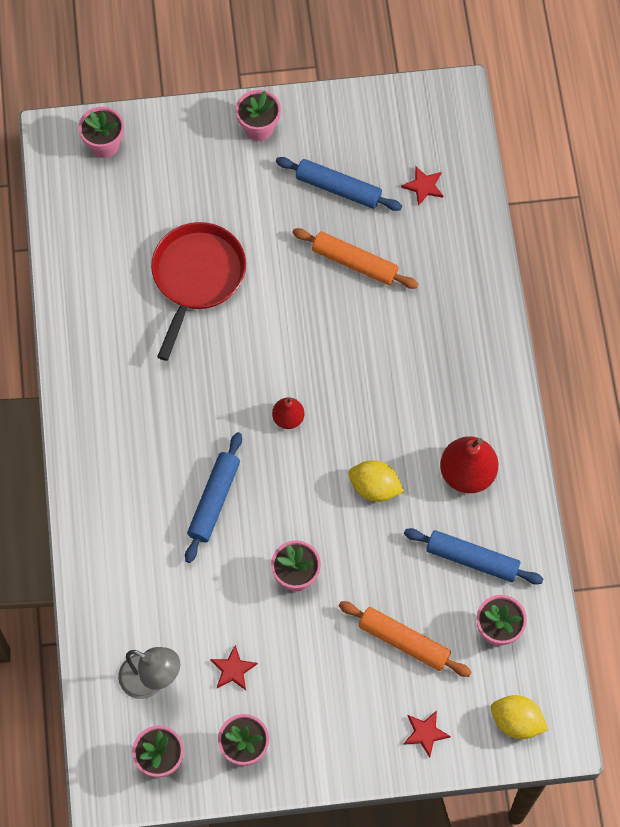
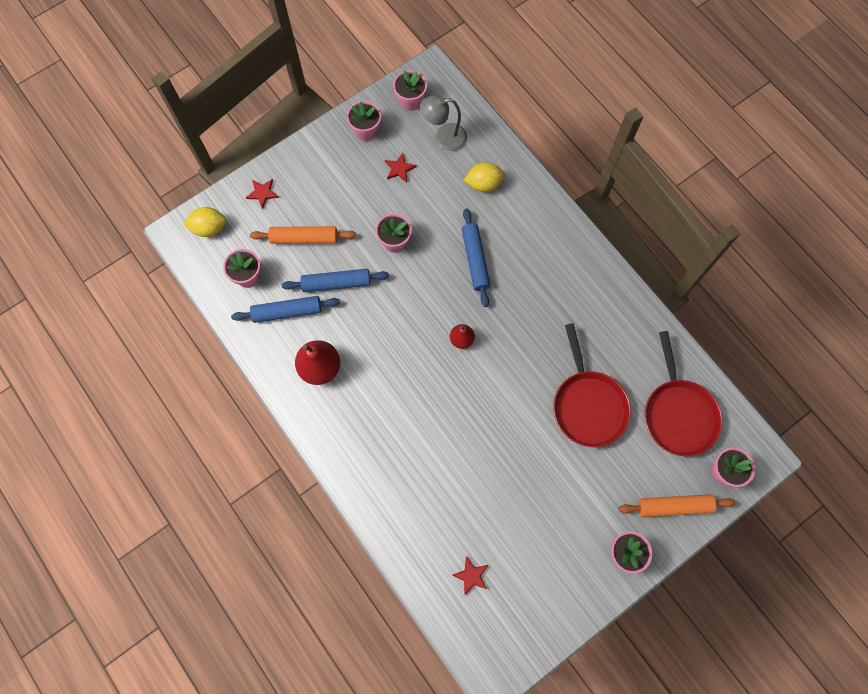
camera: 150 degrees right, 5 degrees up
(109, 219) = (678, 414): none -> red pan
(338, 188) = (533, 535): blue rolling pin -> blue rolling pin (336, 283)
(354, 263) = (485, 480): orange rolling pin -> orange rolling pin (674, 506)
(374, 488) = (377, 324): yellow lemon -> yellow lemon (484, 184)

